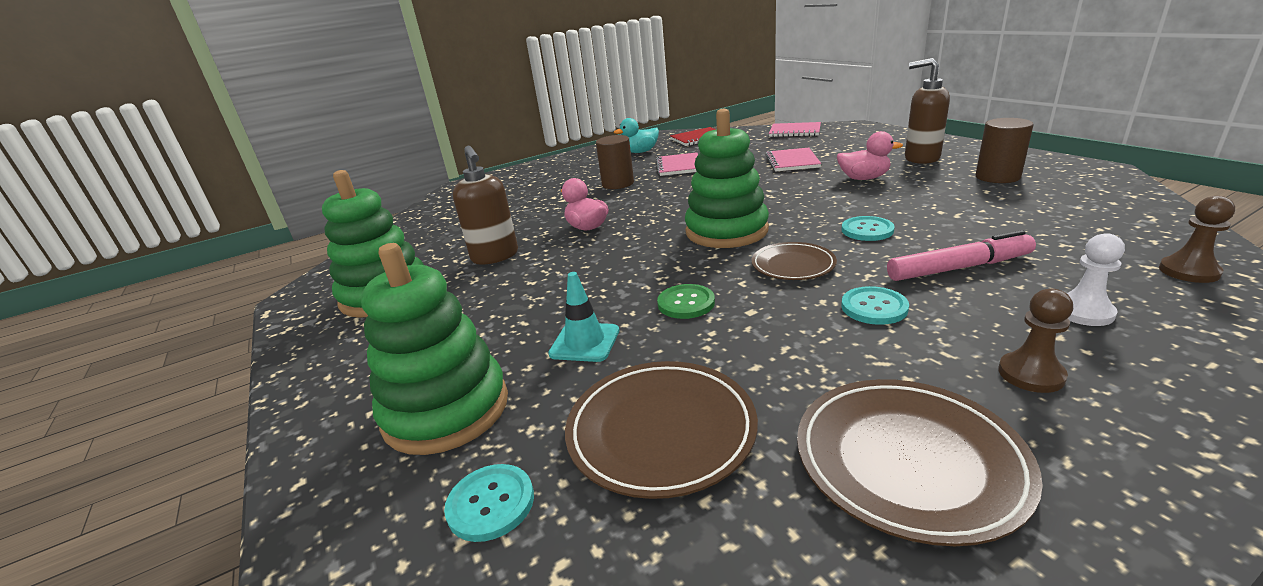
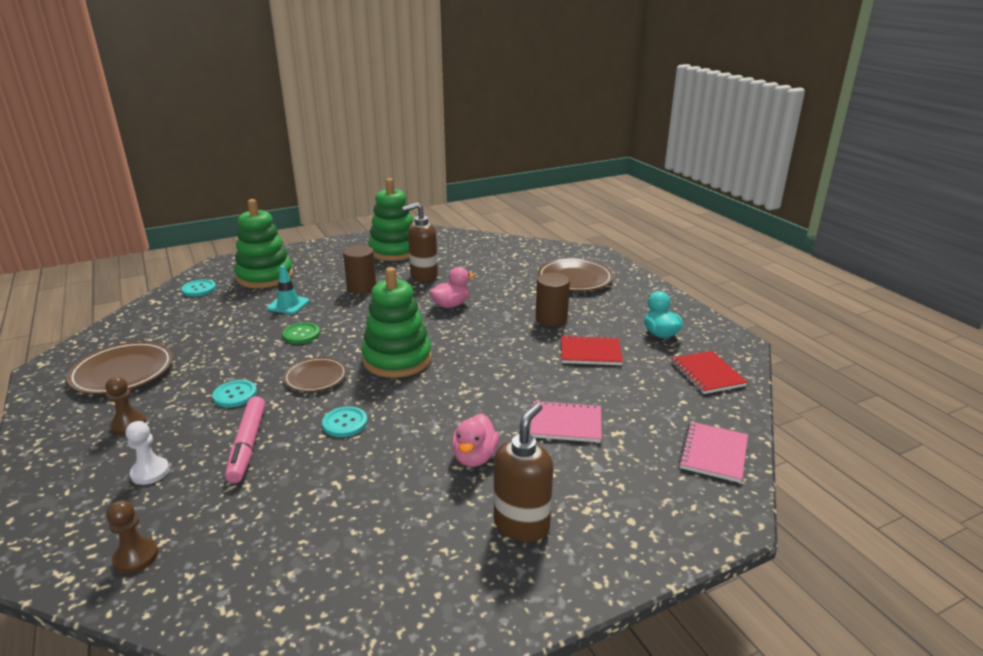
camera: 90 degrees right, 0 degrees up
(661, 431) = (201, 321): brown plate -> brown plate (575, 279)
(679, 166) = (590, 352): pink notebook -> red notebook
(997, 177) = (413, 558): brown cylinder -> brown cylinder (361, 288)

